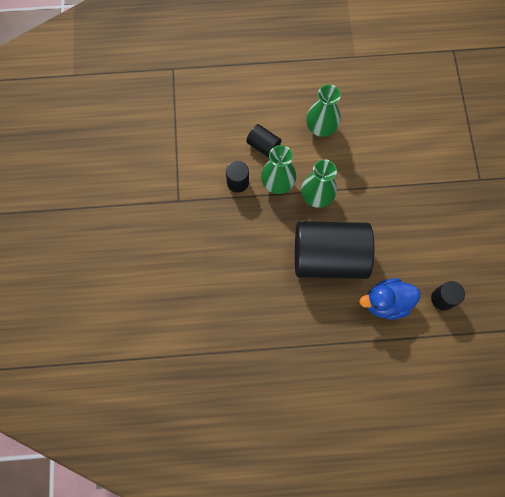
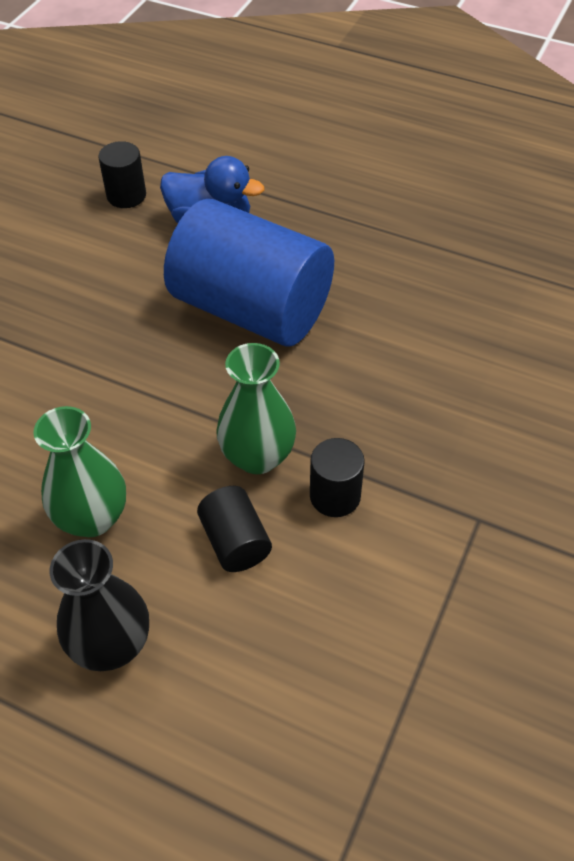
camera: 150 degrees left, 20 degrees down
(280, 91) = (111, 644): none -> black vase
(316, 197) = (201, 401): green vase -> none
(329, 257) = (251, 309): black cylinder -> blue cylinder

